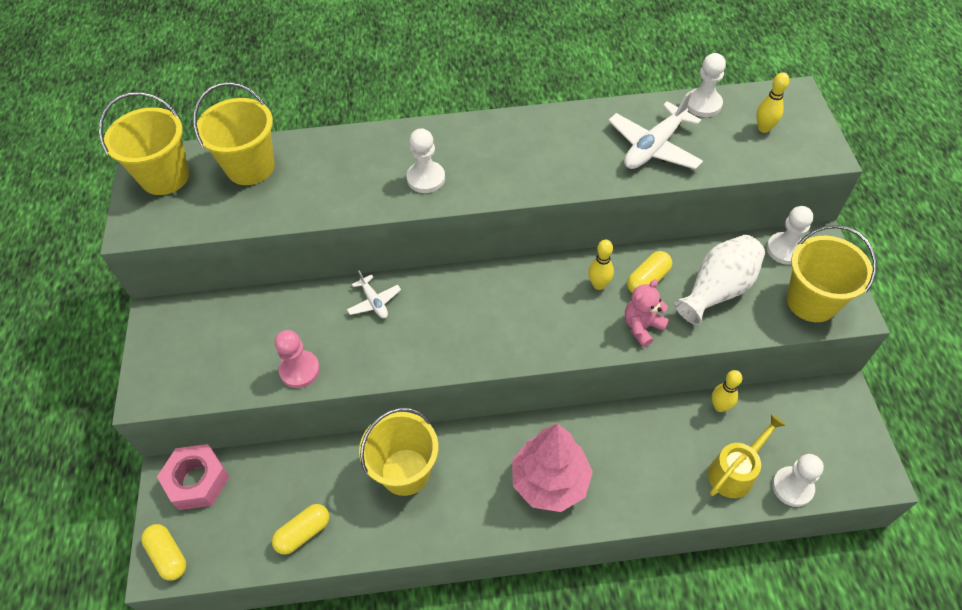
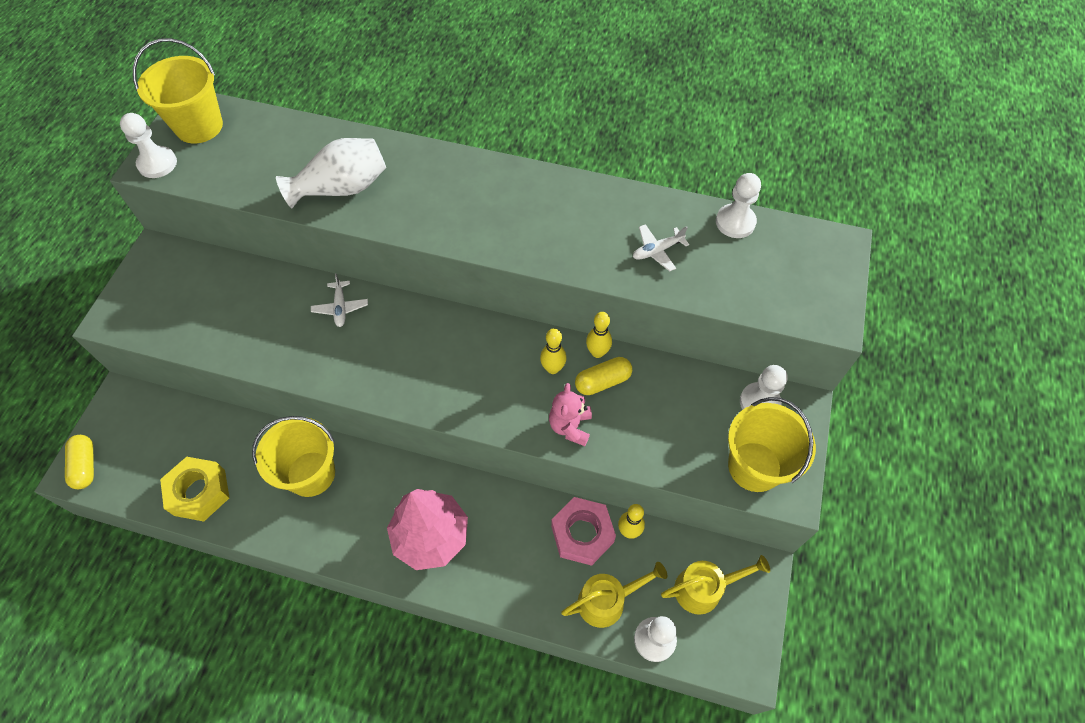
camera: 20 degrees right, 5 degrees up
(197, 481) = (140, 410): pink nut -> pink nut (582, 534)
(250, 167) = (274, 142): yellow bucket -> none
(300, 370) = (244, 347): pink pawn -> none
(303, 533) = (199, 492): yellow capsule -> yellow nut
(426, 178) = (421, 207): white pawn -> white pawn (157, 163)
(642, 327) = (570, 426): pink teddy bear -> pink teddy bear turned 60 degrees counterclockwise
(654, 147) = (657, 251): white plane -> white plane, size x0.55
(717, 290) = (665, 418): white vase -> white vase (342, 188)
(763, 128) = (783, 269): yellow bowling pin -> yellow bowling pin (597, 352)
(808, 428) = (704, 588): none -> yellow watering can

